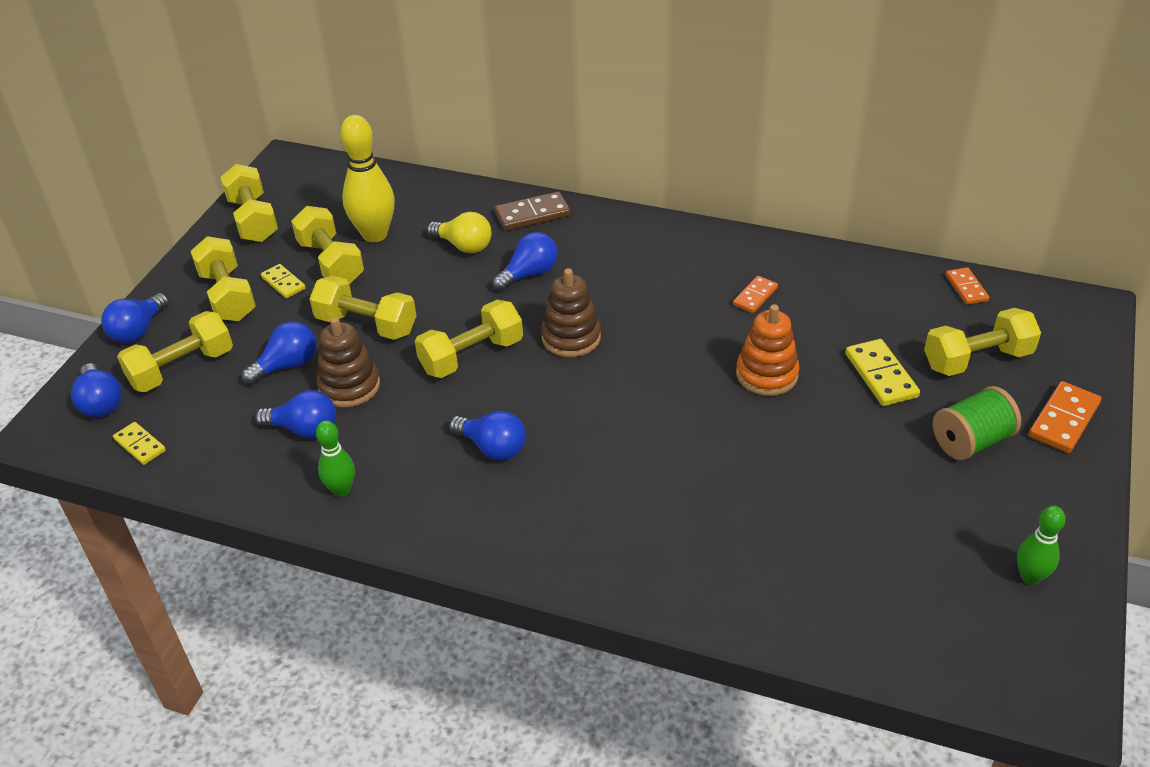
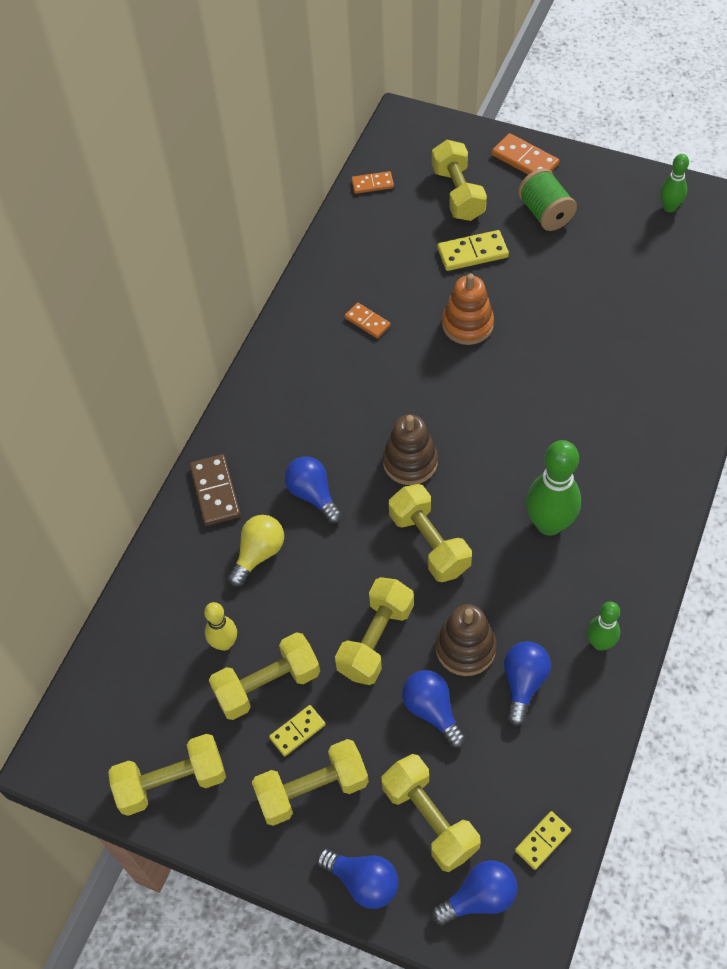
camera: 85 degrees left, 15 degrees up
(375, 235) = (224, 643): yellow bowling pin -> yellow bowling pin, size x0.57
(492, 448) = (549, 524): blue light bulb -> green bowling pin

